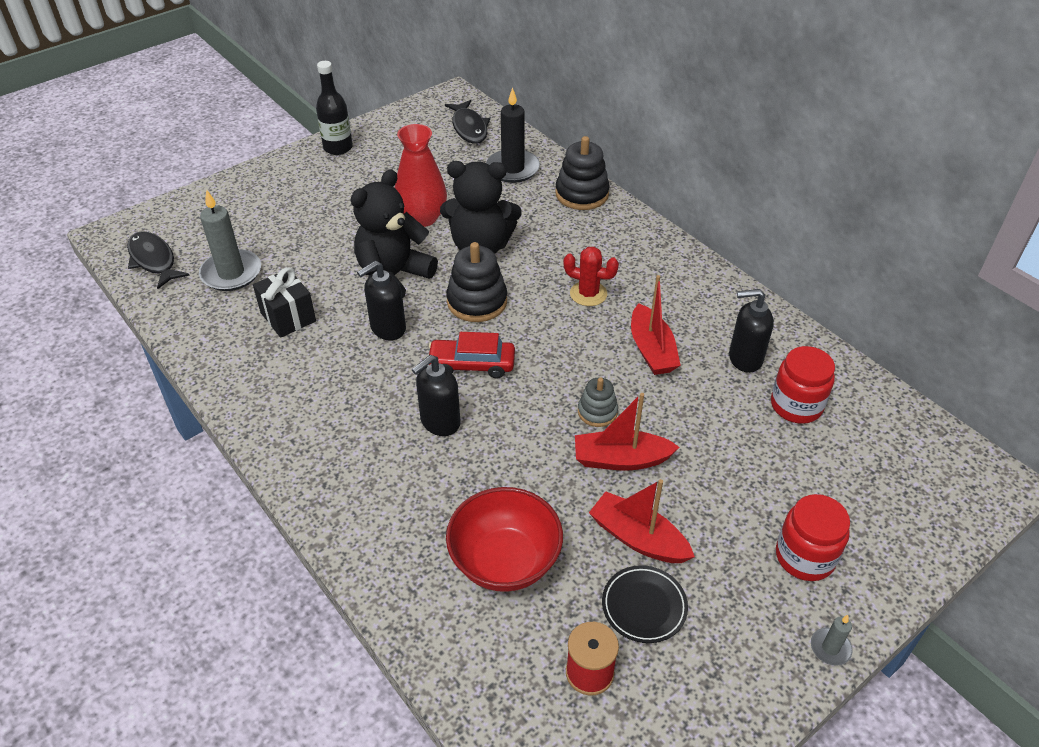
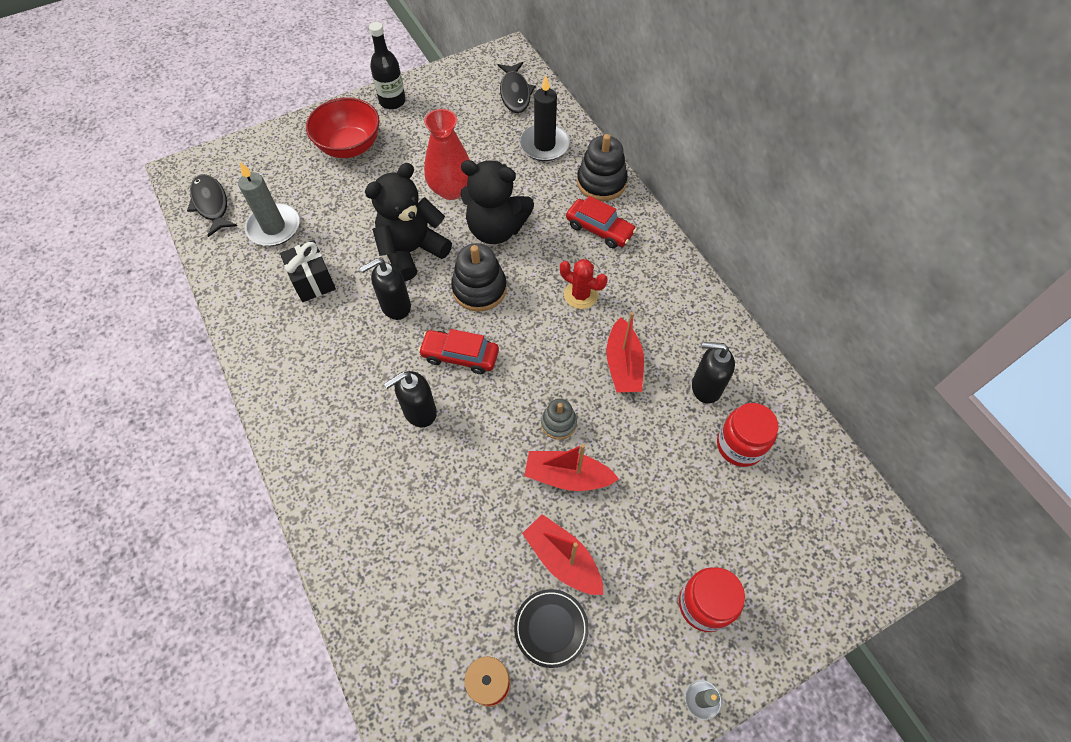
camera: 10 degrees right, 15 degrees up
(505, 561) = (443, 562): red bowl -> red bowl (350, 146)
(591, 234) = (599, 229): none -> red car

